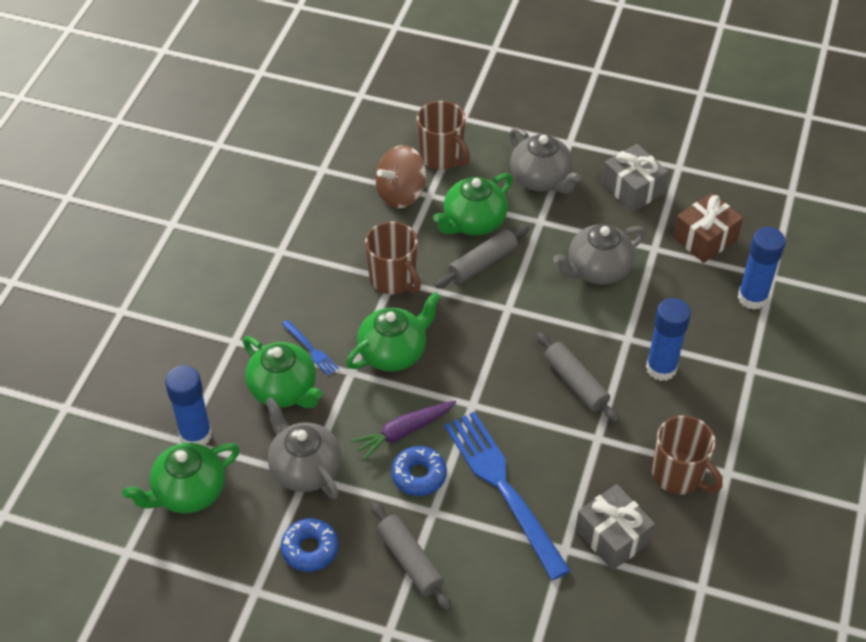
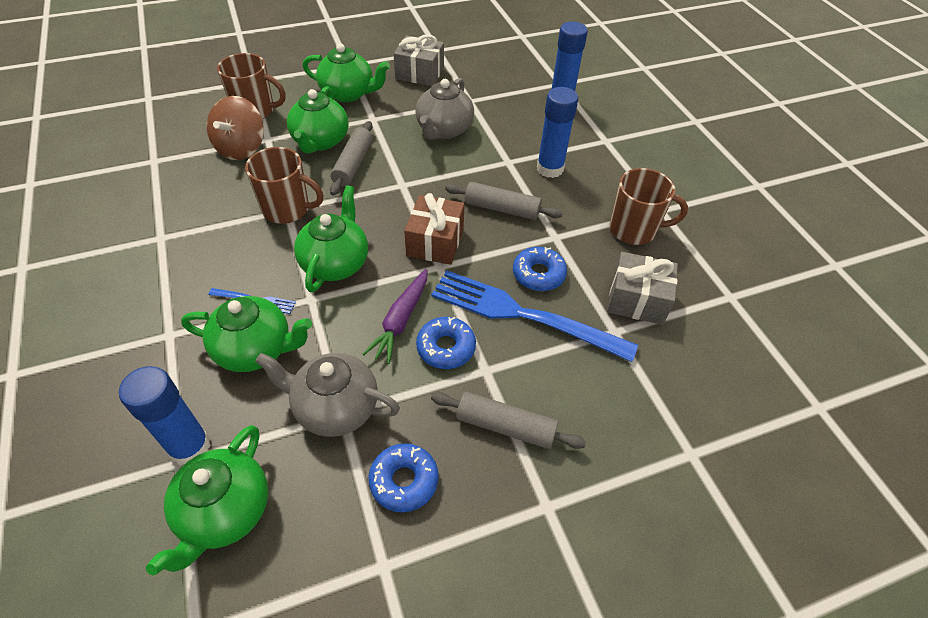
camera: 40 degrees left, 0 degrees up
(541, 179) = (348, 94): grey teapot -> green teapot
(549, 462) = (538, 274): none -> blue donut
(705, 239) = (496, 81): brown gift -> brown gift (435, 242)

